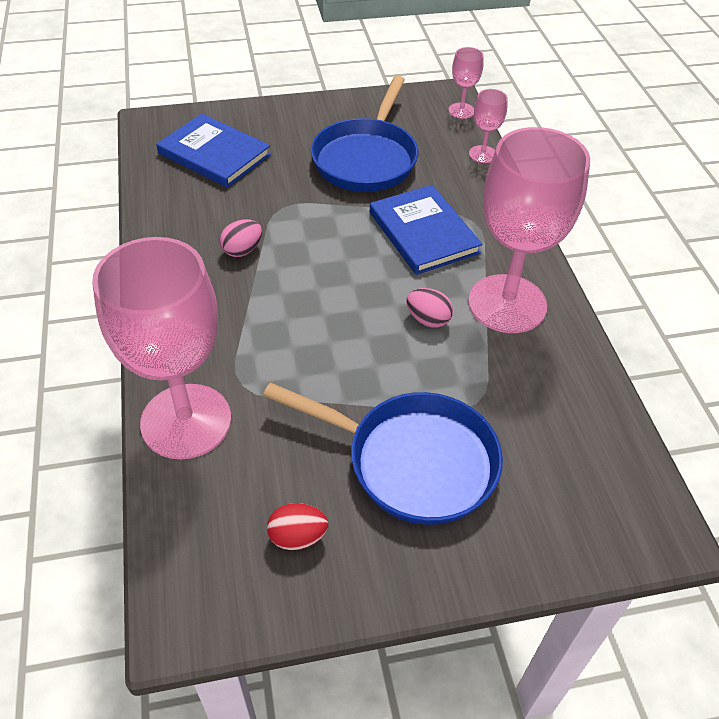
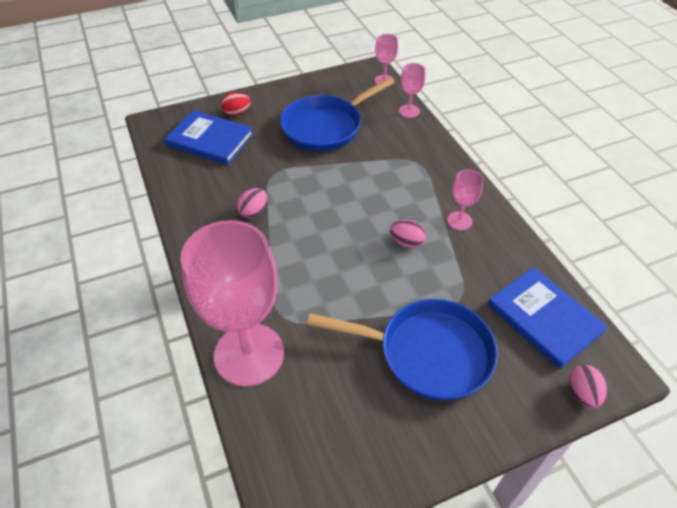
camera: 10 degrees left, 0 degrees up
(297, 537) = (360, 429): red egg -> red egg (237, 113)
(366, 158) = (326, 127): blue pan -> blue pan turned 45 degrees clockwise
(423, 233) = (384, 177): blue book -> blue book (544, 318)
(507, 304) = (459, 221): pink goblet -> pink goblet, size x0.43
(604, 550) = (582, 393): none -> pink egg

